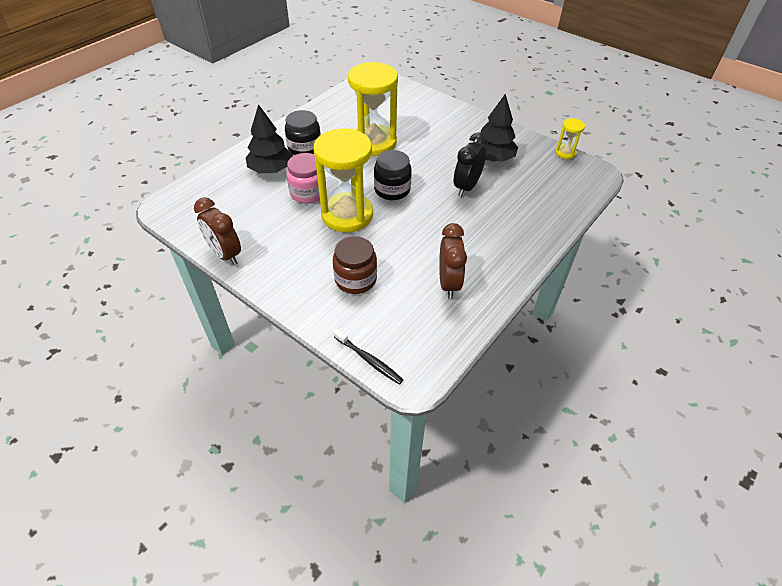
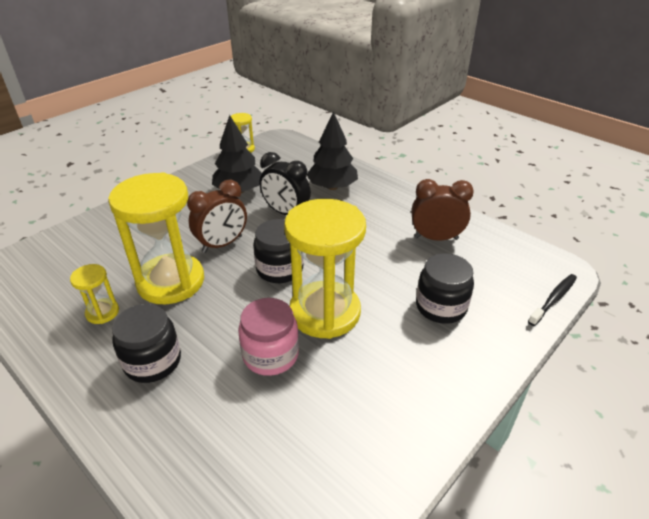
camera: 85 degrees left, 10 degrees down
(225, 254) = (409, 459): brown clock -> brown clock (222, 244)
(271, 170) = (199, 407): black tree -> black tree (332, 187)
(344, 123) = (102, 312): none -> yellow hourglass
(355, 279) = (441, 307): brown jar -> black jar

